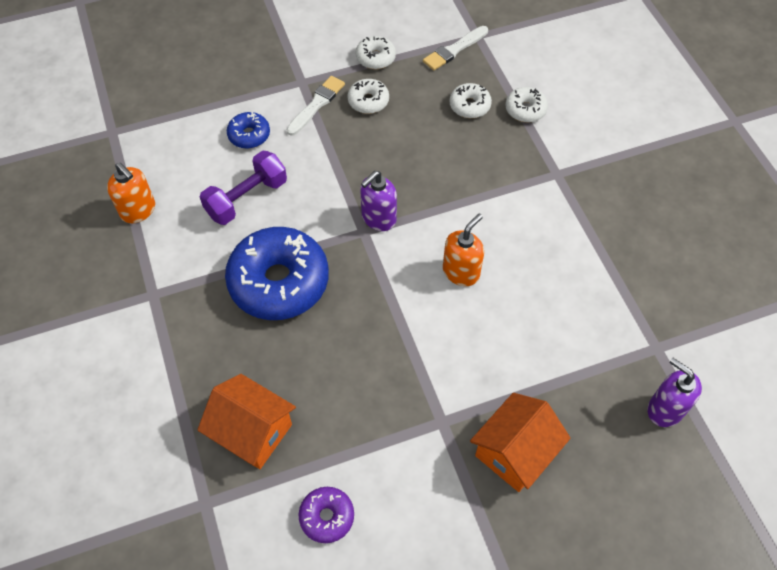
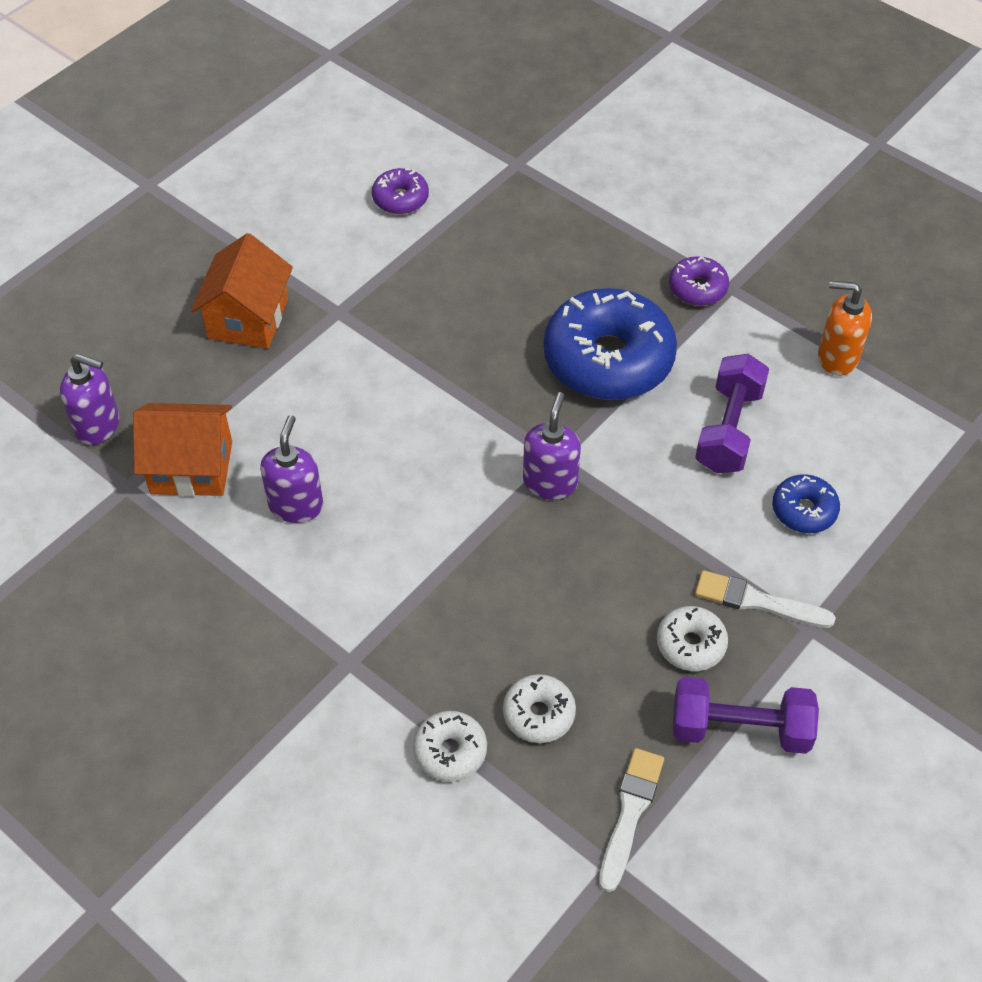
camera: 150 degrees right, 5 degrees down
(174, 305) = (697, 288): none -> purple donut
(252, 432) = (519, 225): orange house -> orange house (191, 467)
(316, 104) = (757, 601): white brush -> white brush turned 105 degrees clockwise
(375, 58) = (740, 729): white donut -> purple dumbbell
(461, 272) = (406, 466): orange soap dispenser -> none
(546, 279) = (296, 505): none -> purple soap dispenser

